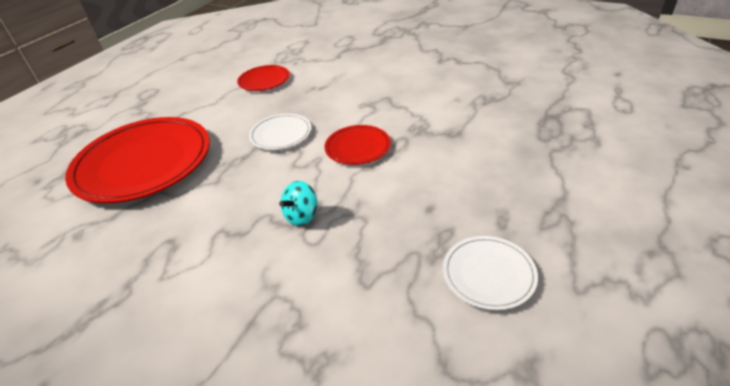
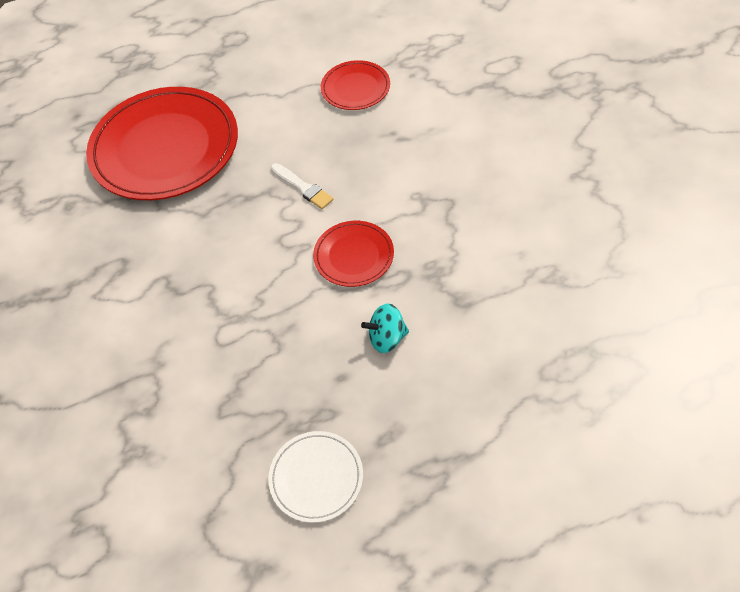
camera: 40 degrees right, 15 degrees up
(281, 134) = (303, 187): white plate -> white brush
(302, 216) = (235, 307): turquoise spinning top -> turquoise spinning top (387, 338)

